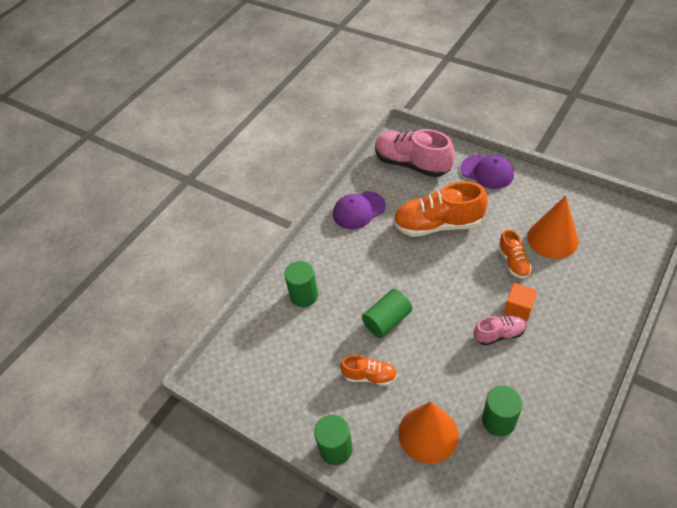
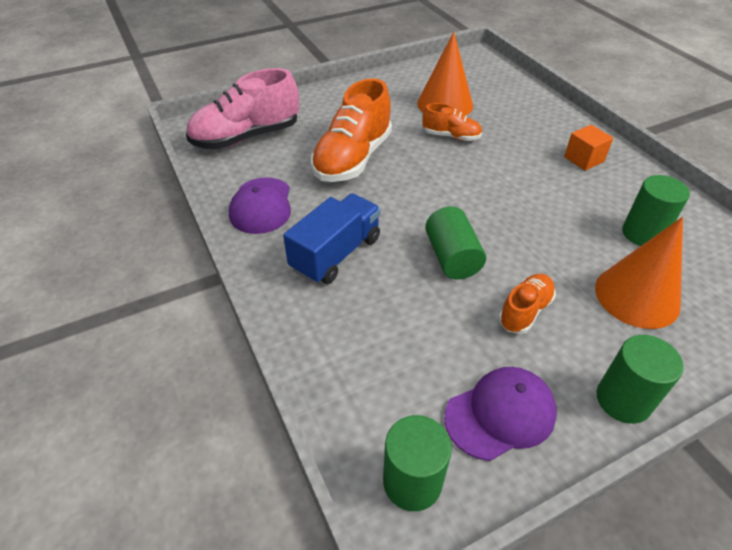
camera: 65 degrees left, 5 degrees down
(304, 295) = (343, 319): green cylinder -> green cylinder (412, 481)
(347, 265) = (336, 254): none -> blue truck
(487, 172) = (321, 100): purple cap -> purple cap (500, 414)
(499, 334) = (533, 185): pink shoe -> none
(518, 308) = (510, 158): orange cube -> orange cube (583, 159)

